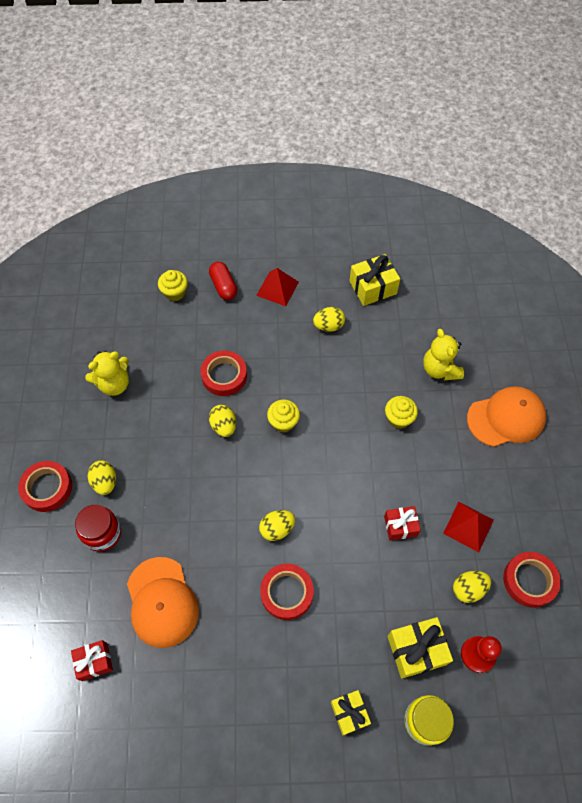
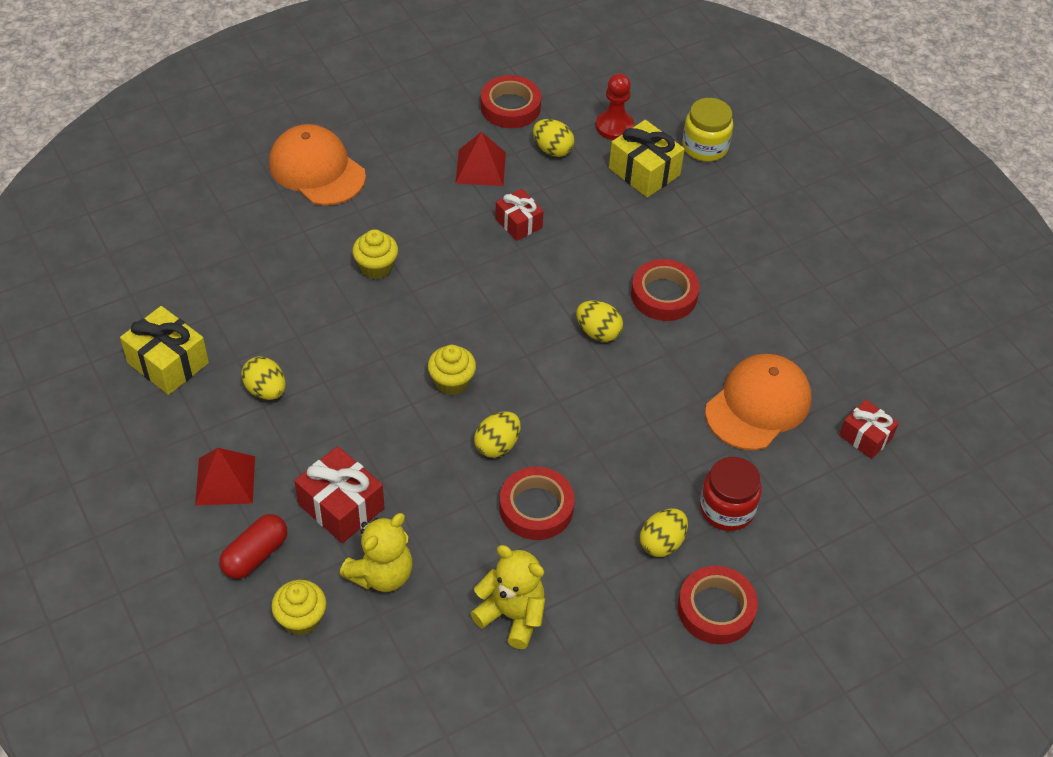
camera: 120 degrees left, 10 degrees down
(224, 376) = (418, 480): red tape -> red tape (536, 508)
(229, 333) = (341, 506): none -> red gift
(349, 713) = (742, 203): yellow gift -> none
(440, 369) = (277, 249): yellow teddy bear -> yellow teddy bear (381, 574)

